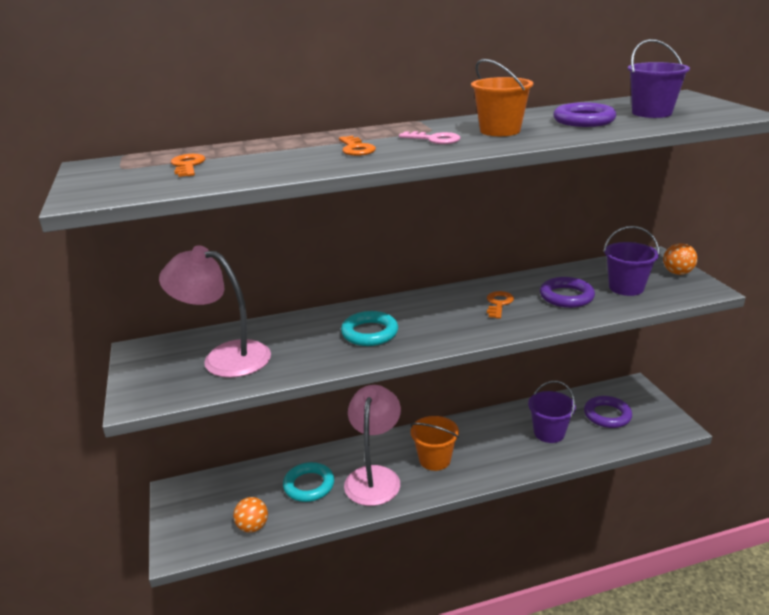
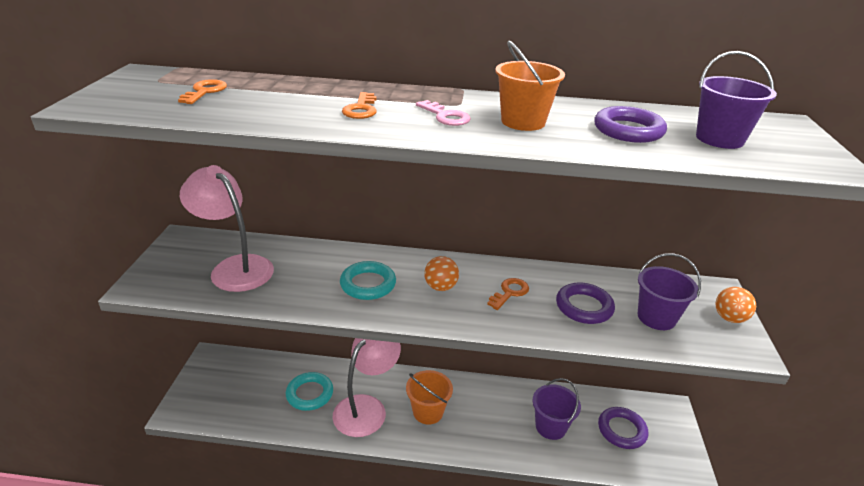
camera: 20 degrees right, 5 degrees up
(253, 526) = (243, 414): orange ball -> orange ball (440, 287)

